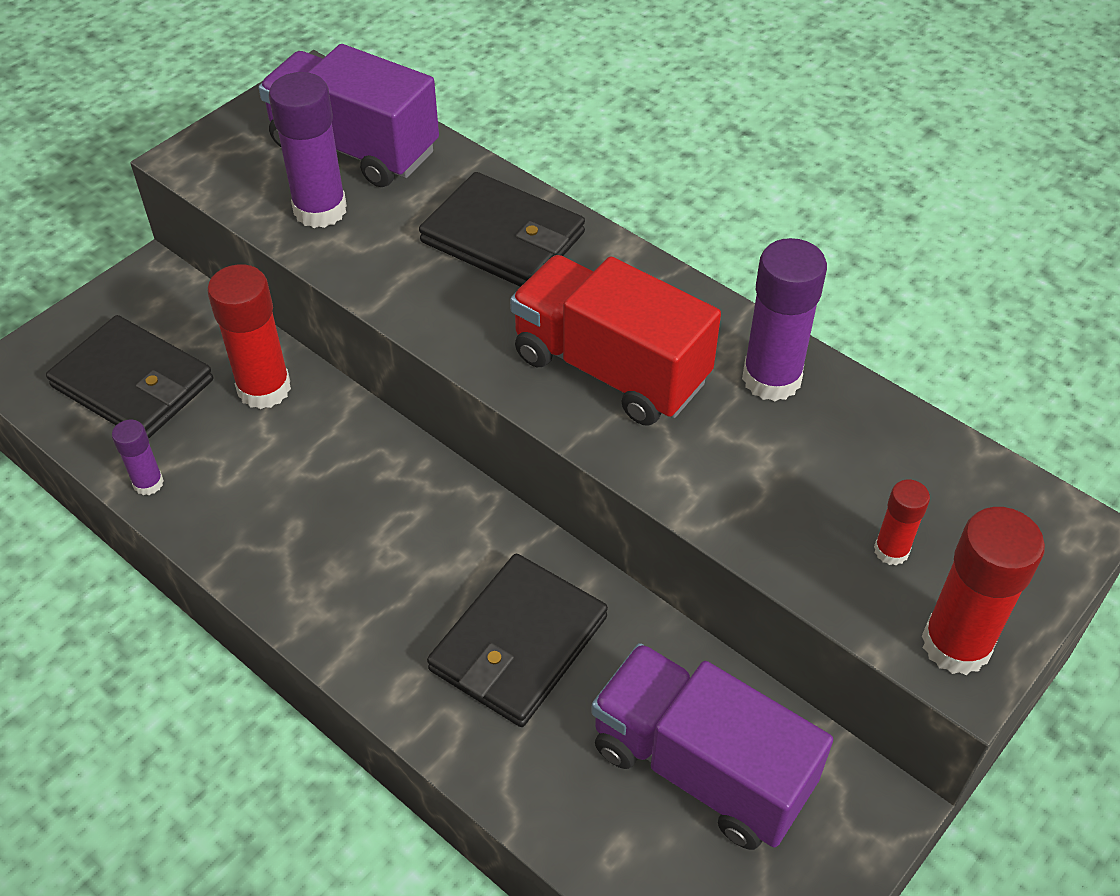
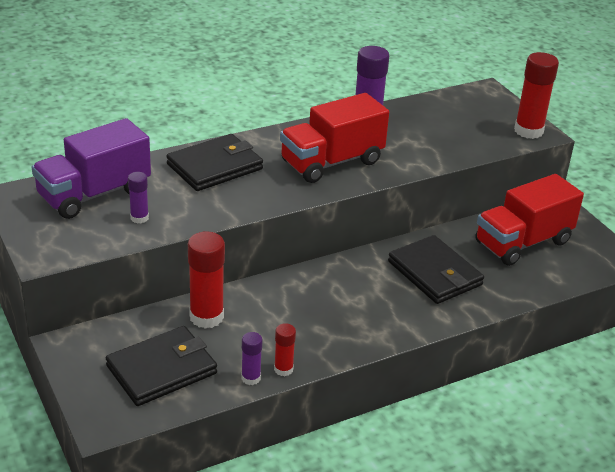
camera: 70 degrees left, 15 degrees down
(320, 210) = (139, 218): purple glue stick -> purple glue stick, size x0.53
(700, 767) = (523, 242): purple truck -> red truck
(891, 550) = (477, 129): red glue stick -> red glue stick (283, 369)

